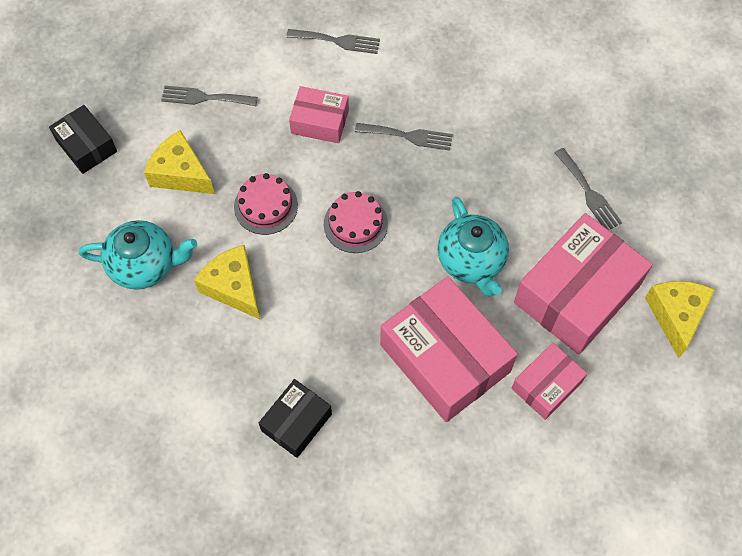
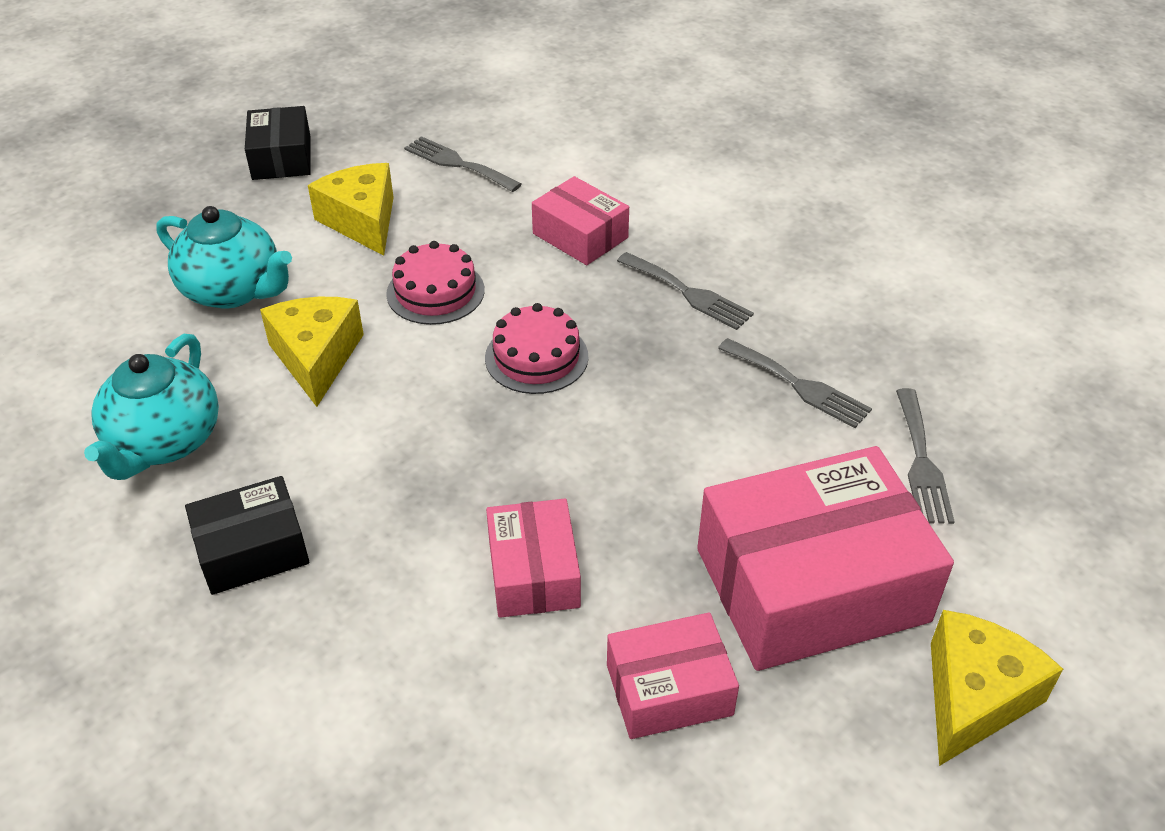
camera: 30 degrees right, 20 degrees down
(337, 41) = (670, 169): grey fork -> grey fork (798, 385)
(445, 358) = (533, 572): pink box -> pink box, size x0.53
(471, 261) = (670, 469): turquoise teapot -> turquoise teapot (164, 442)

